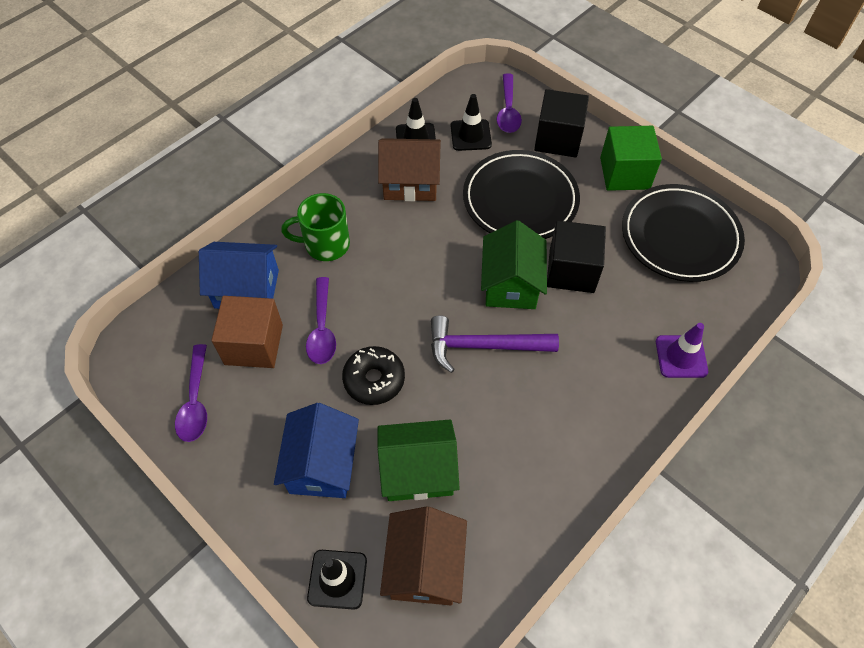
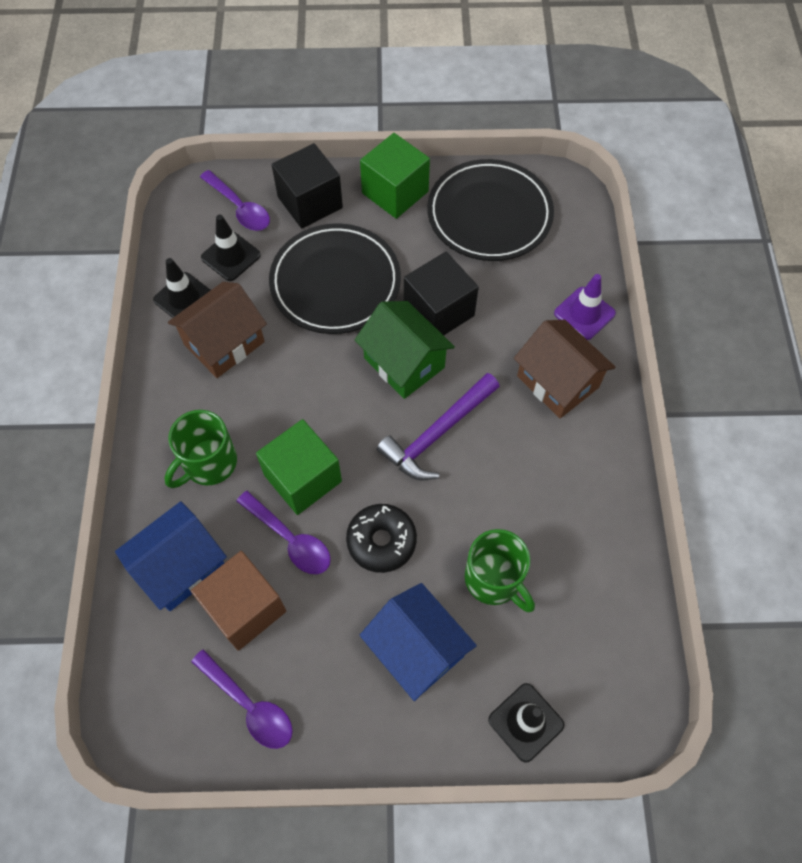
camera: 45 degrees left, 5 degrees up
(369, 300) = (303, 478): none -> green cube
(418, 471) = (494, 580): green house -> green mug
(425, 566) = (576, 646): brown house -> brown house (557, 381)

